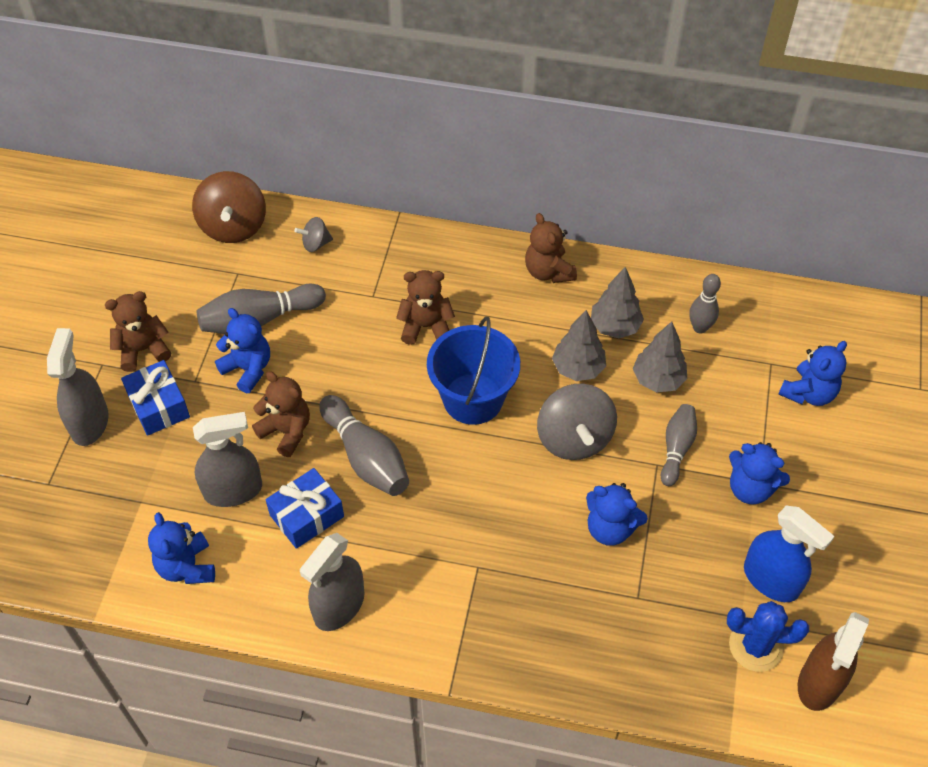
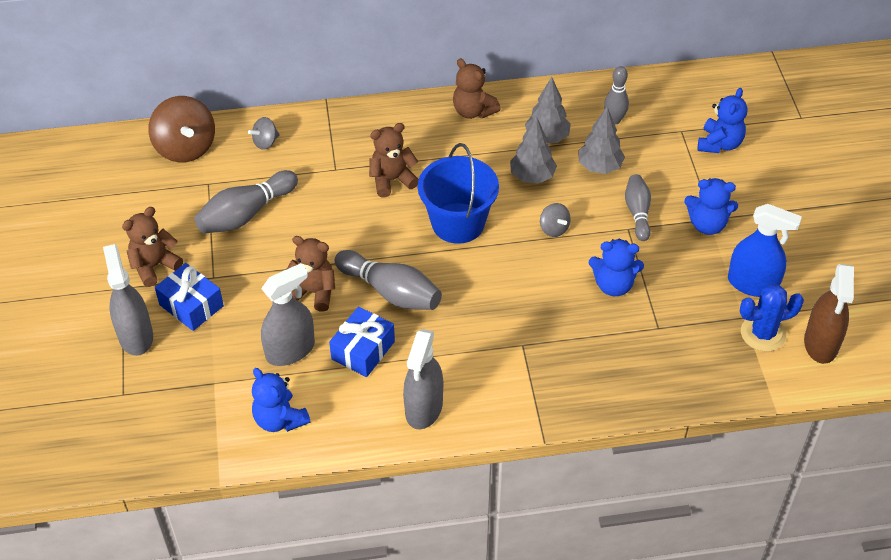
camera: 20 degrees left, 5 degrees down
(248, 369) = (255, 254): blue teddy bear -> none
(574, 438) = (554, 229): grey spinning top -> grey spinning top, size x0.49

